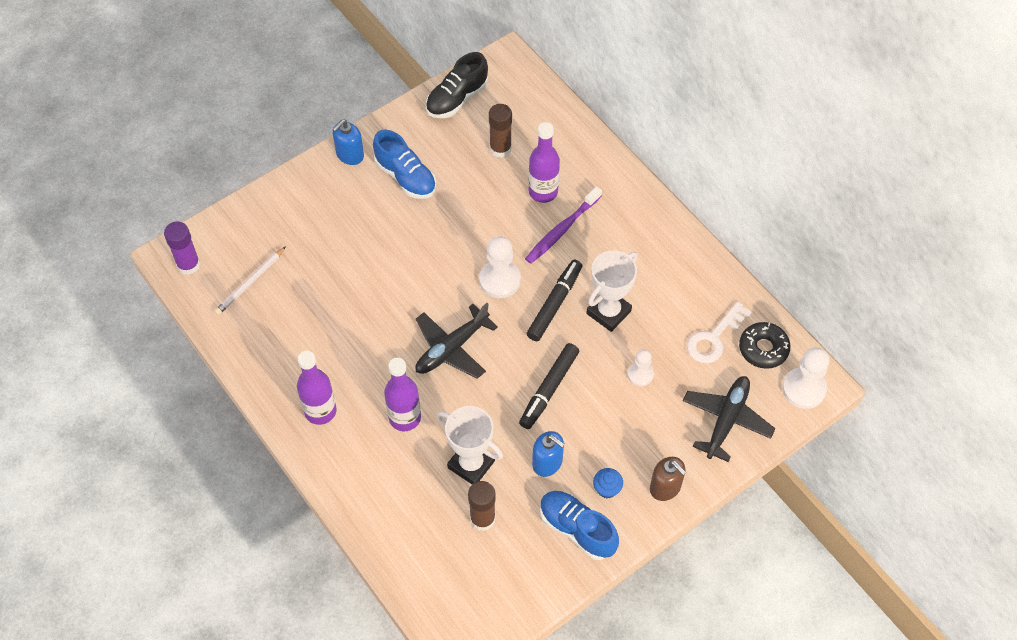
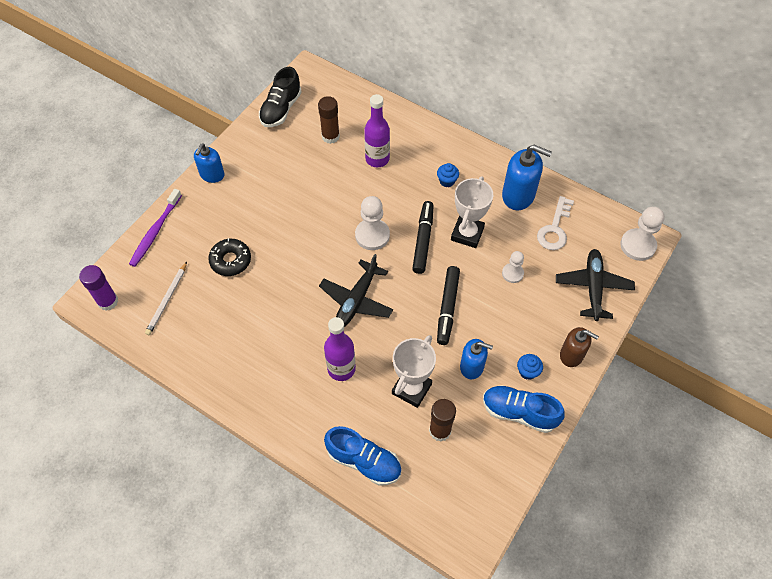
camera: 20 degrees left, 0 degrees up
(320, 411) = (268, 387): purple bottle -> none
(406, 177) = (264, 179): blue shoe -> blue shoe (364, 461)
(471, 464) = (411, 389): white trophy -> white trophy turned 75 degrees counterclockwise
(561, 230) = (404, 183): purple toothbrush -> purple toothbrush (155, 232)
(612, 243) = (447, 181): none -> blue cupcake
(689, 285) = (518, 195): none -> blue soap dispenser
(763, 349) = (594, 225): black donut -> black donut (230, 260)

